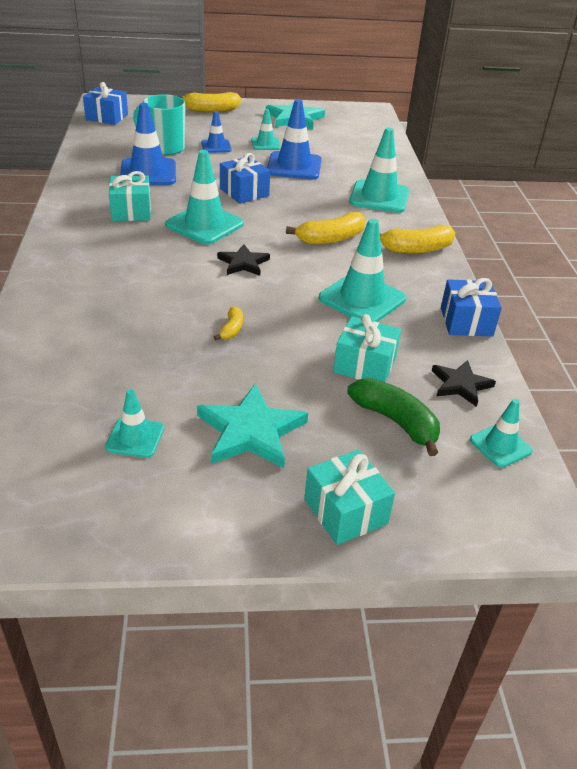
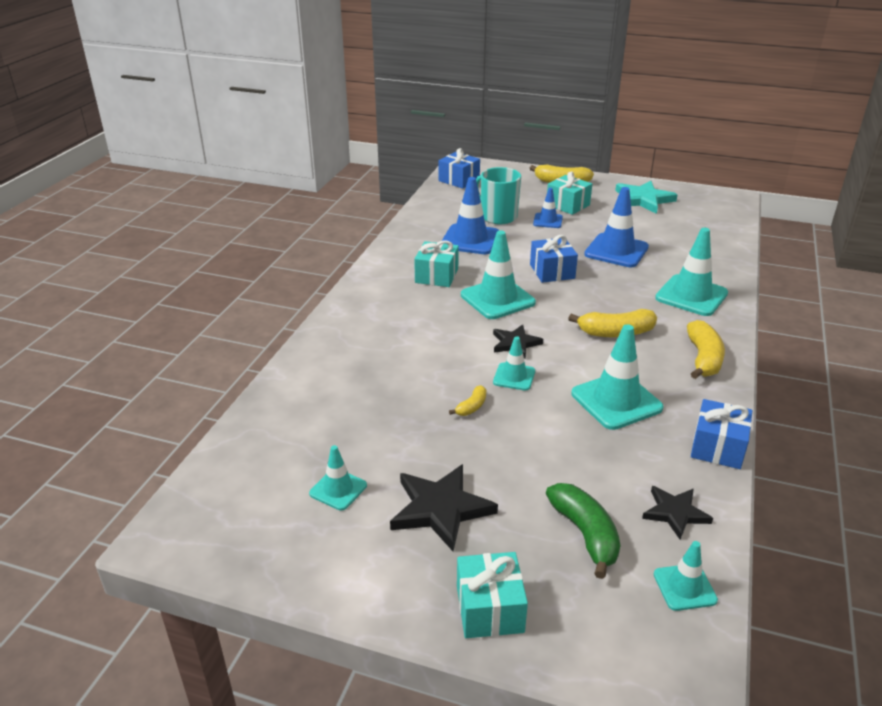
camera: 25 degrees right, 5 degrees down
(251, 431) = (441, 509): turquoise star -> black star
(265, 144) = (598, 224): turquoise traffic cone -> turquoise traffic cone (514, 377)
(364, 365) = (583, 470): turquoise gift -> turquoise gift (568, 205)
(416, 249) = (703, 359): yellow banana -> yellow banana turned 90 degrees counterclockwise

